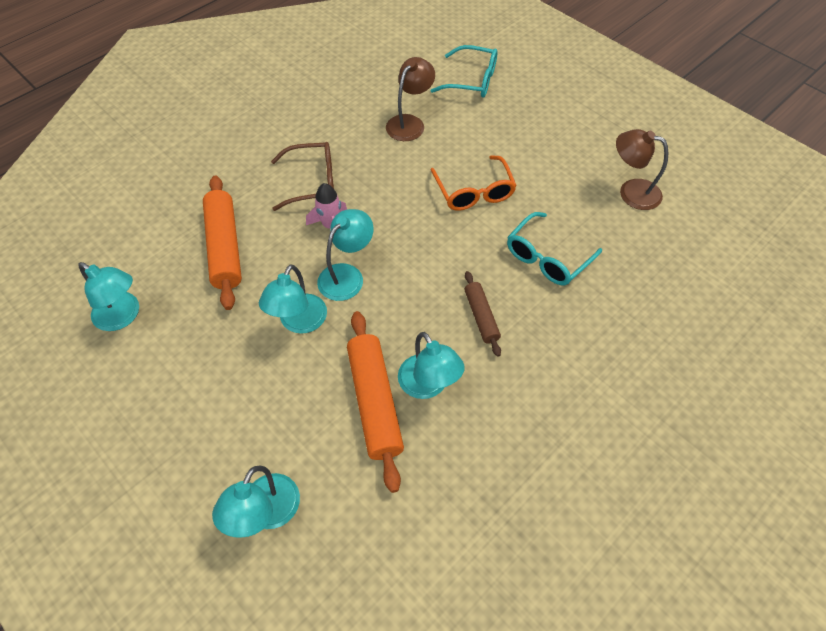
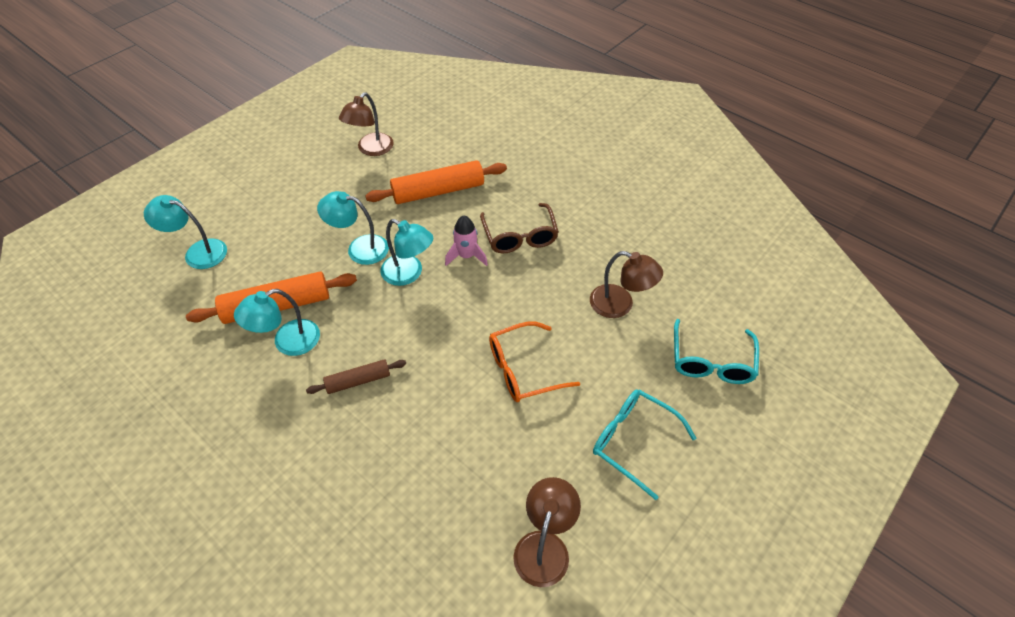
camera: 85 degrees right, 5 degrees down
(123, 316) = (371, 149): turquoise lamp -> brown lamp
(547, 258) = (433, 442): turquoise glasses -> turquoise glasses (633, 441)

